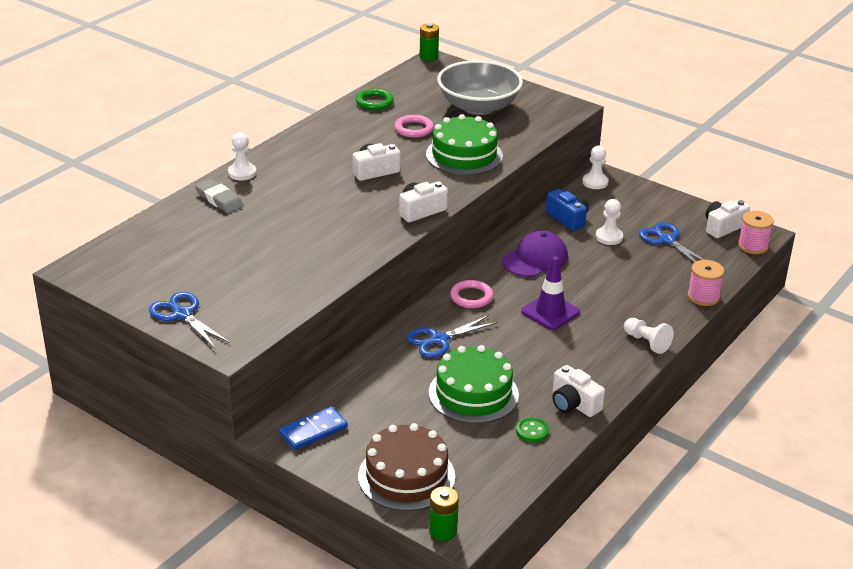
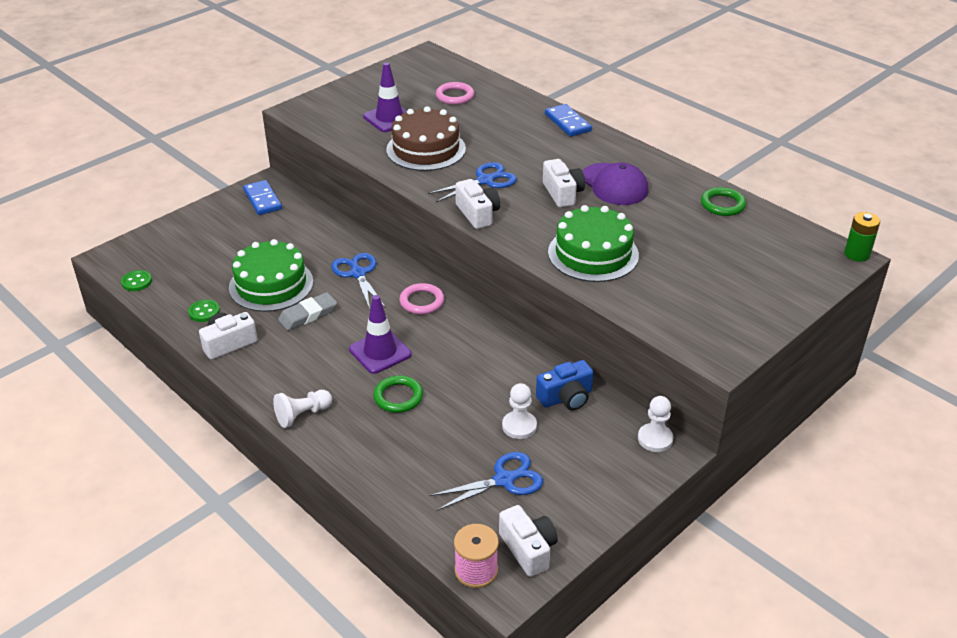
camera: 100 degrees right, 5 degrees up
(182, 314) = (349, 93): blue scissors -> blue scissors (486, 180)
(219, 199) = (520, 111): grey eraser -> grey eraser (308, 315)
(242, 173) = (567, 123): white pawn -> blue domino
(242, 279) = (389, 118): none -> purple traffic cone
(406, 476) = (186, 239): brown cake -> brown cake (426, 149)
(414, 129) = (657, 225): pink ring -> pink ring (455, 96)
(443, 531) = (116, 250): green battery -> none
(478, 107) = (717, 278): grey bowl -> none
(498, 495) = (137, 282): none -> green button
(535, 259) = (483, 356): purple cap -> purple cap (614, 185)
(602, 296) = (398, 397): none -> green ring
(703, 297) = (372, 485): pink spool -> none

